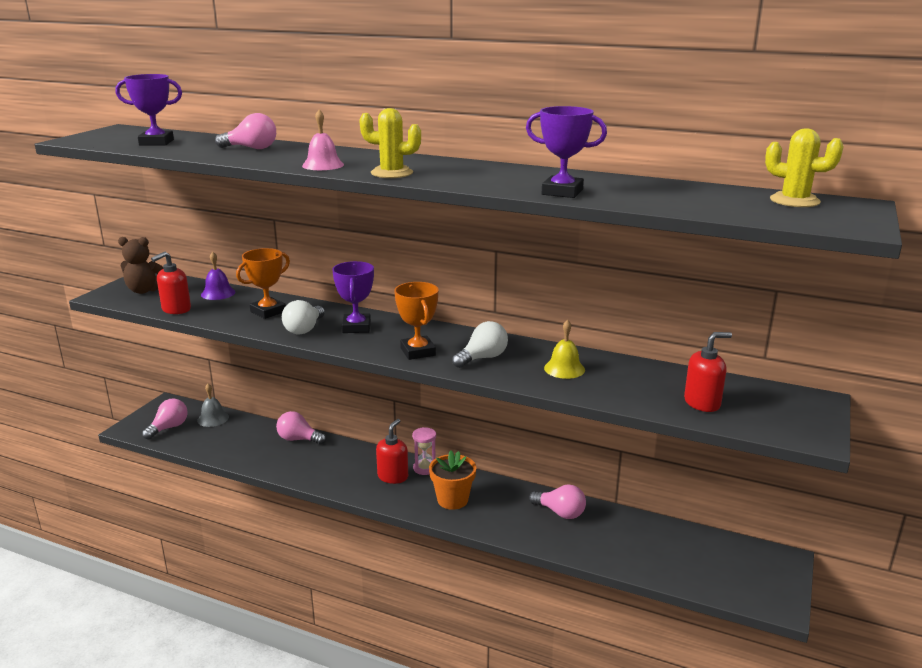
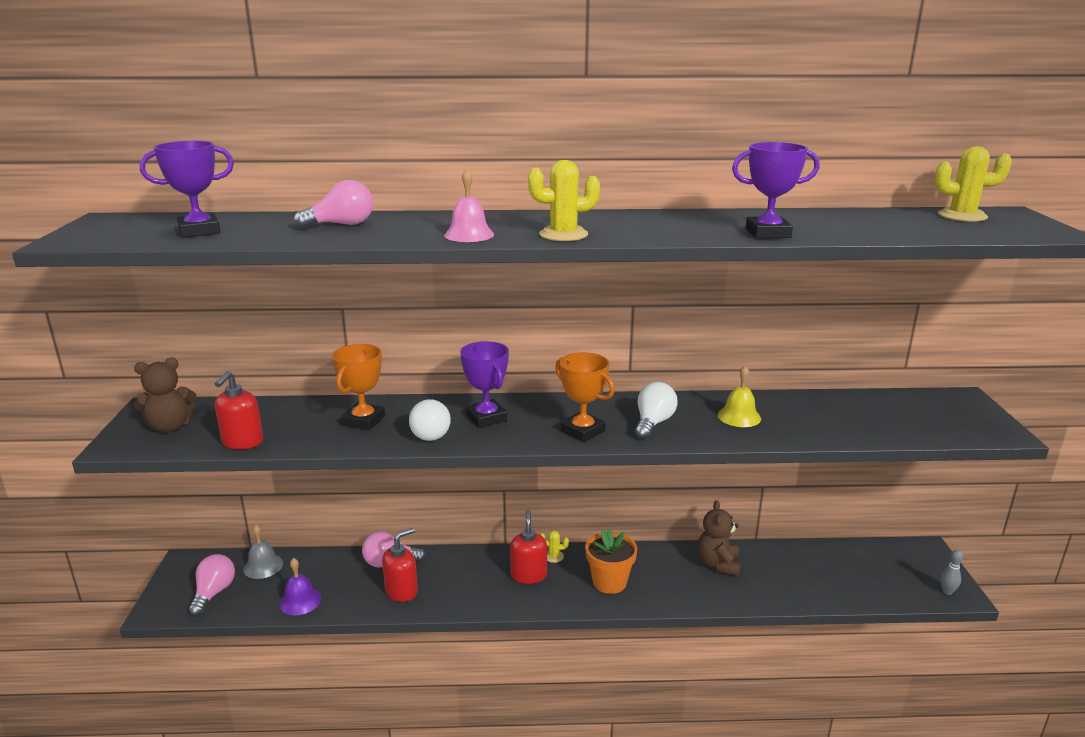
camera: 25 degrees left, 0 degrees up
(218, 293) = (275, 411): purple bell -> purple bell (300, 601)
(425, 468) = (553, 556): pink hourglass -> yellow cactus
(560, 512) = (718, 564): pink light bulb -> brown teddy bear
(702, 403) = (887, 422): red soap dispenser -> red soap dispenser (402, 591)
(768, 600) = (947, 592): none -> grey bowling pin

